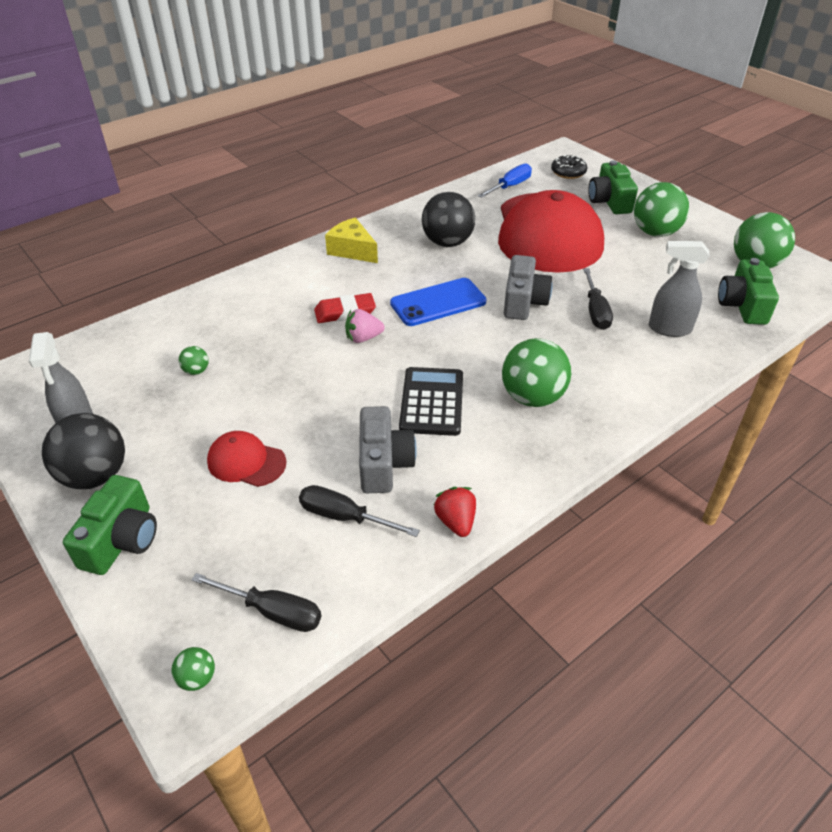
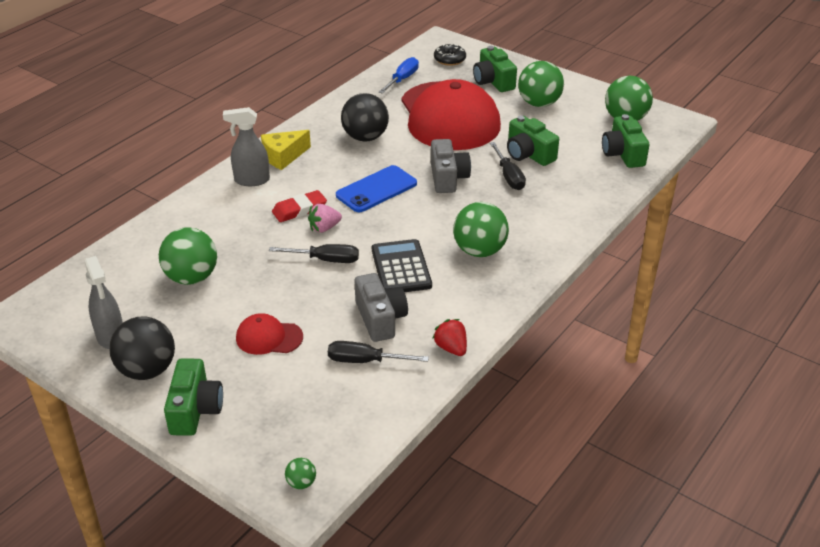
camera: 15 degrees left, 5 degrees down
(196, 371) = (191, 277): green ball -> green ball, size x2.25
(272, 611) = (337, 432): black screwdriver -> black screwdriver (325, 260)
(352, 250) = (283, 156): yellow cheese -> yellow cheese turned 60 degrees counterclockwise
(626, 288) = (528, 154): none -> green camera
(669, 329) = (570, 181): grey spray bottle -> grey spray bottle (251, 180)

